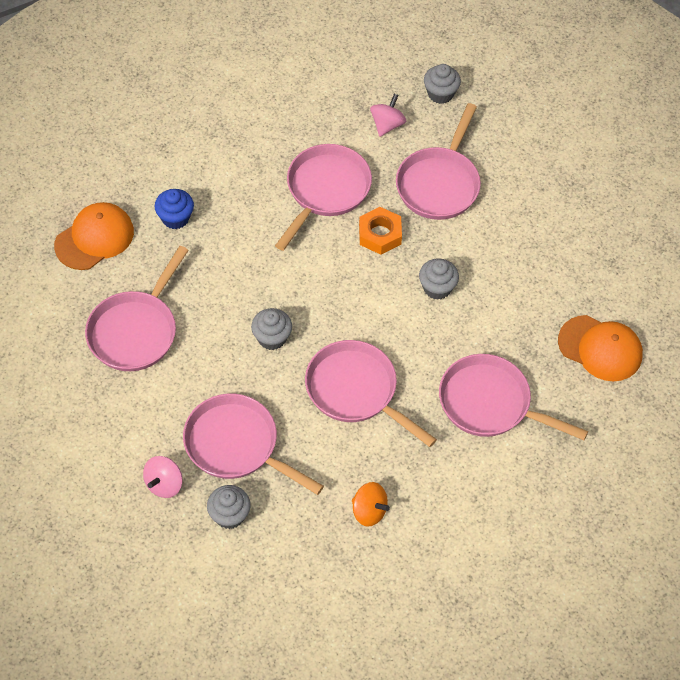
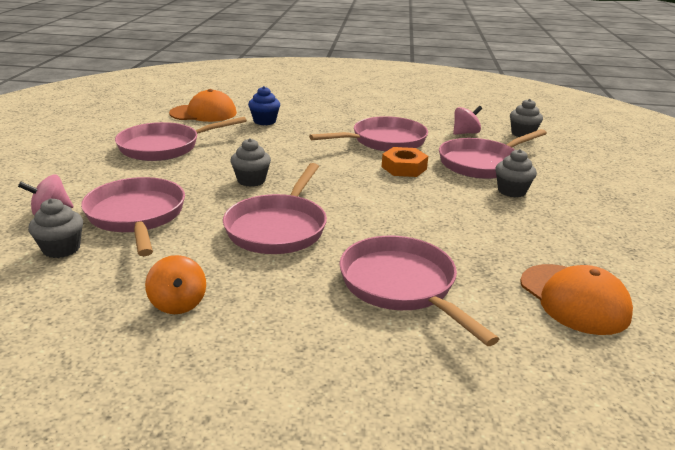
camera: 35 degrees right, 30 degrees down
(356, 391) = (278, 228): pink pan -> pink pan turned 150 degrees counterclockwise
(437, 288) = (424, 204): grey cupcake -> grey cupcake (511, 191)

